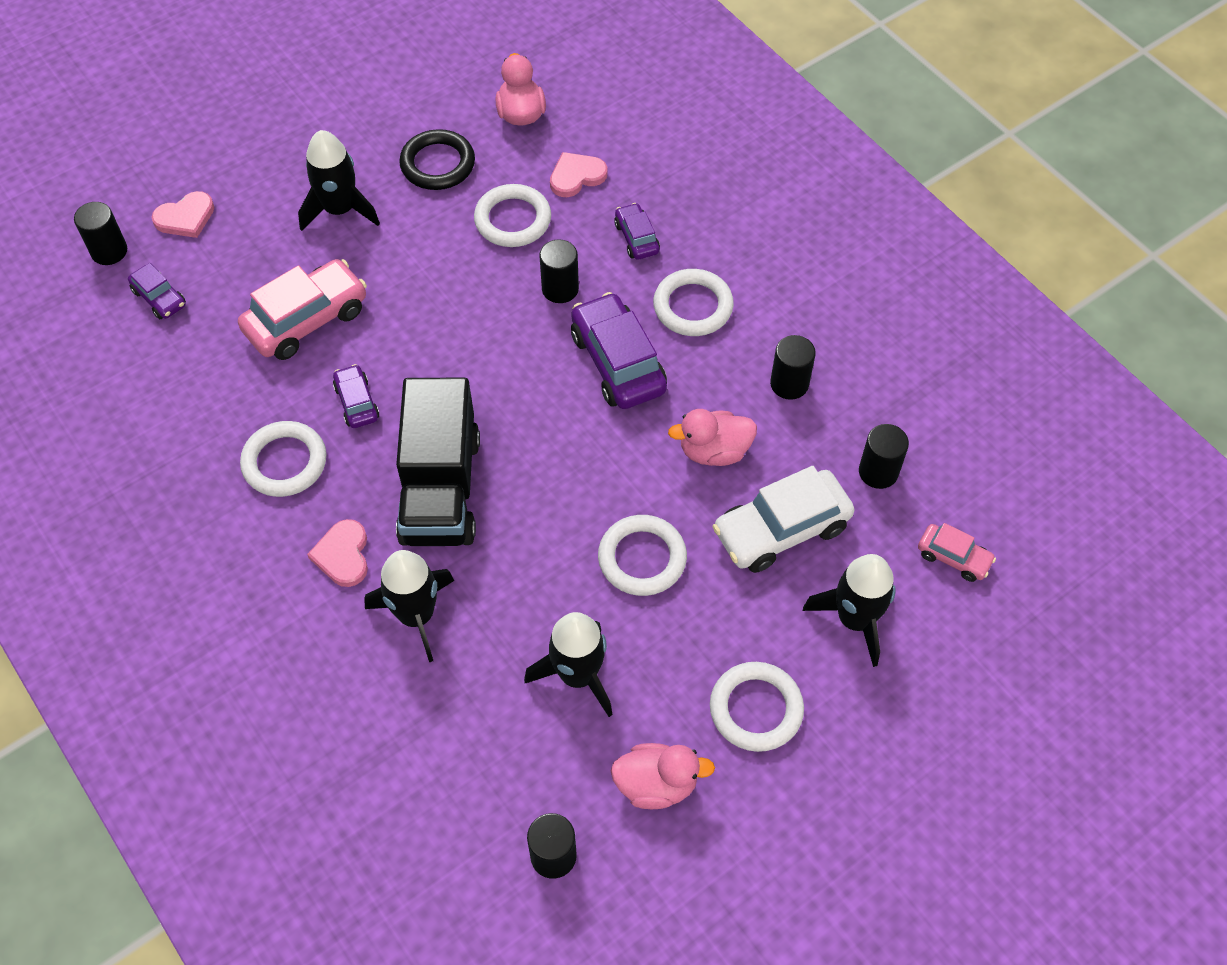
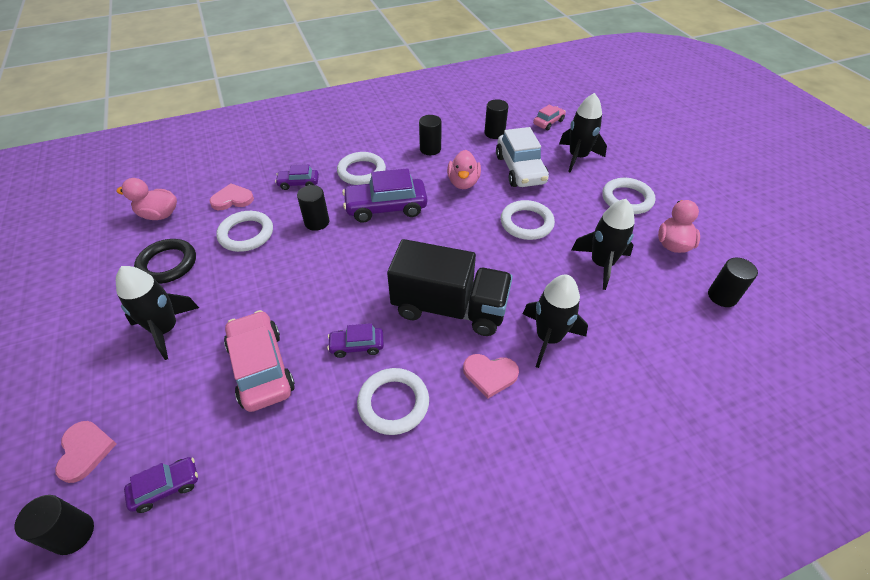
camera: 75 degrees left, 10 degrees down
(576, 176) = (232, 199): pink heart -> pink heart turned 90 degrees clockwise

